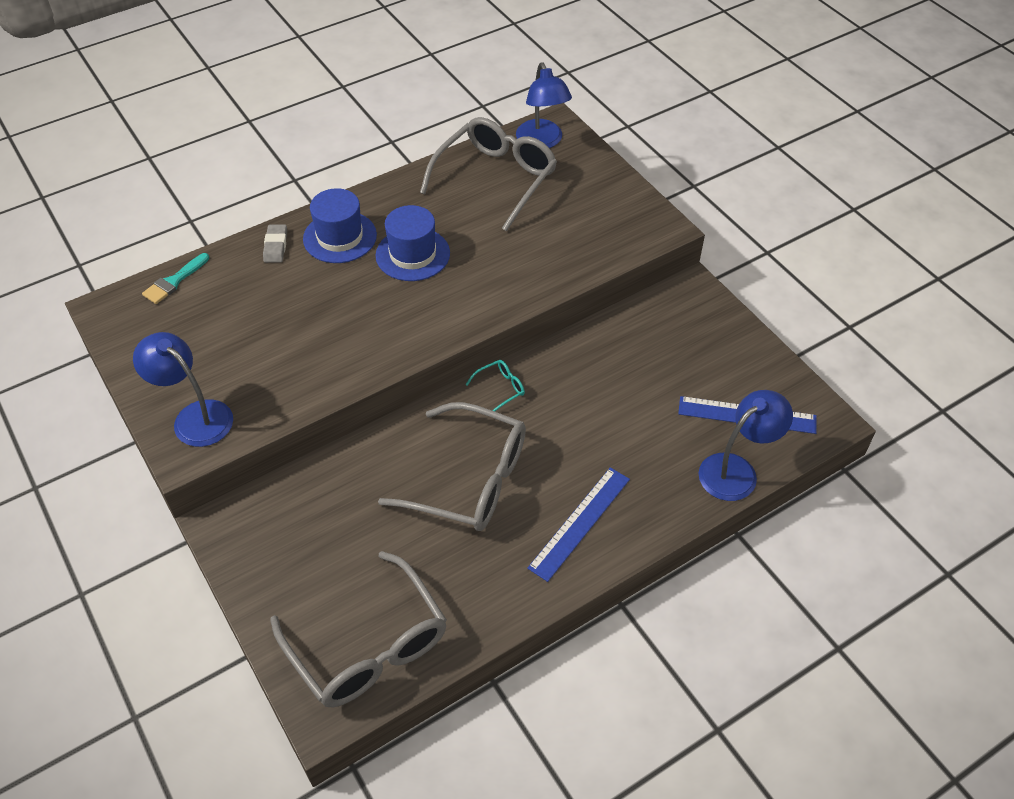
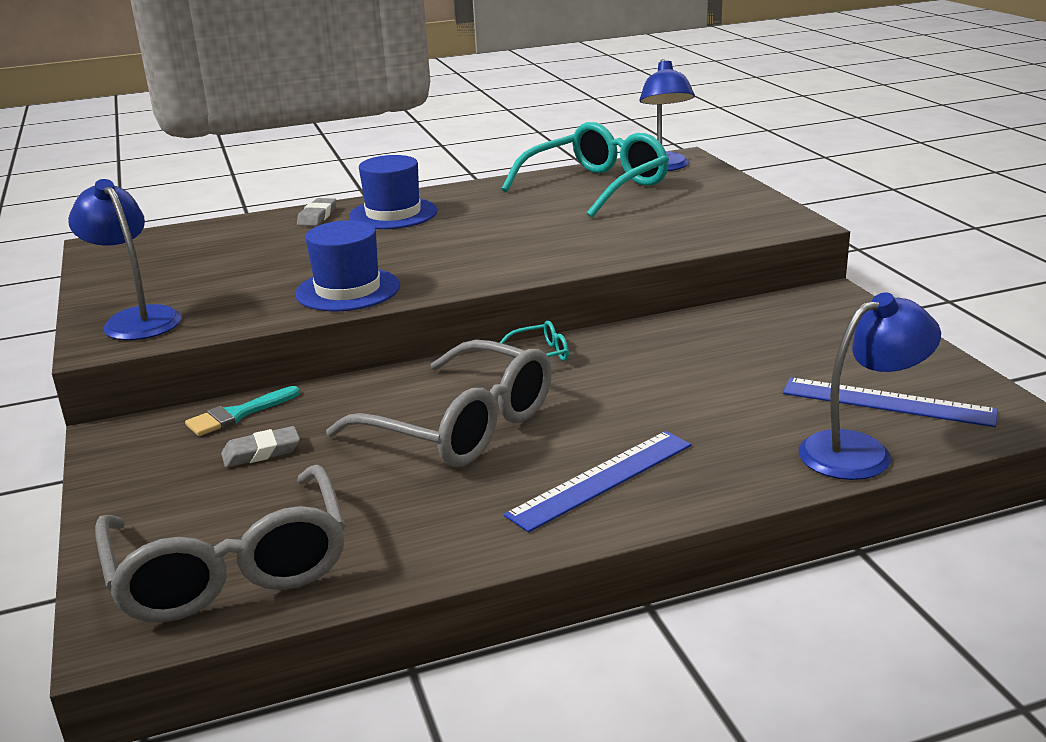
camera: 15 degrees right, 25 degrees down
(174, 281) = (190, 232): turquoise brush -> turquoise brush (238, 414)
(338, 528) = (261, 452): none -> grey eraser
(412, 254) = (471, 227): blue hat -> blue hat (348, 290)
(496, 179) = (596, 186): grey glasses -> turquoise glasses

